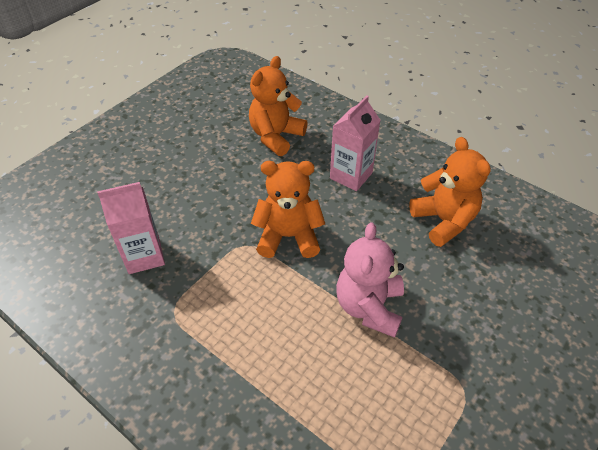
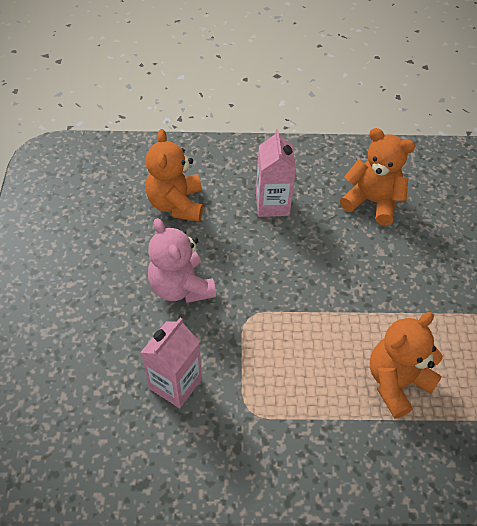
camera: 40 degrees left, 5 degrees up
(288, 236) = (275, 287): orange teddy bear -> orange teddy bear (396, 382)
(369, 307) = (384, 303): pink teddy bear -> pink teddy bear (181, 287)

